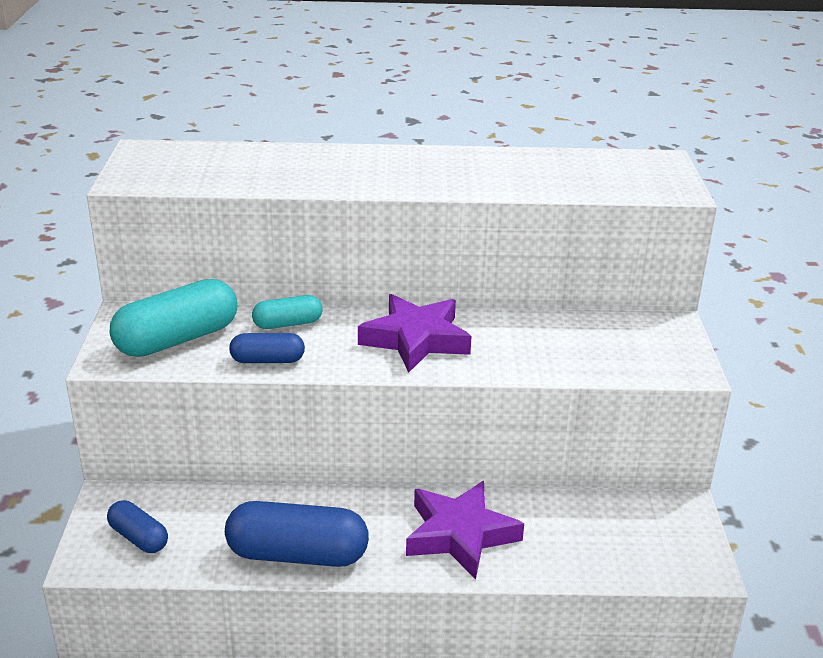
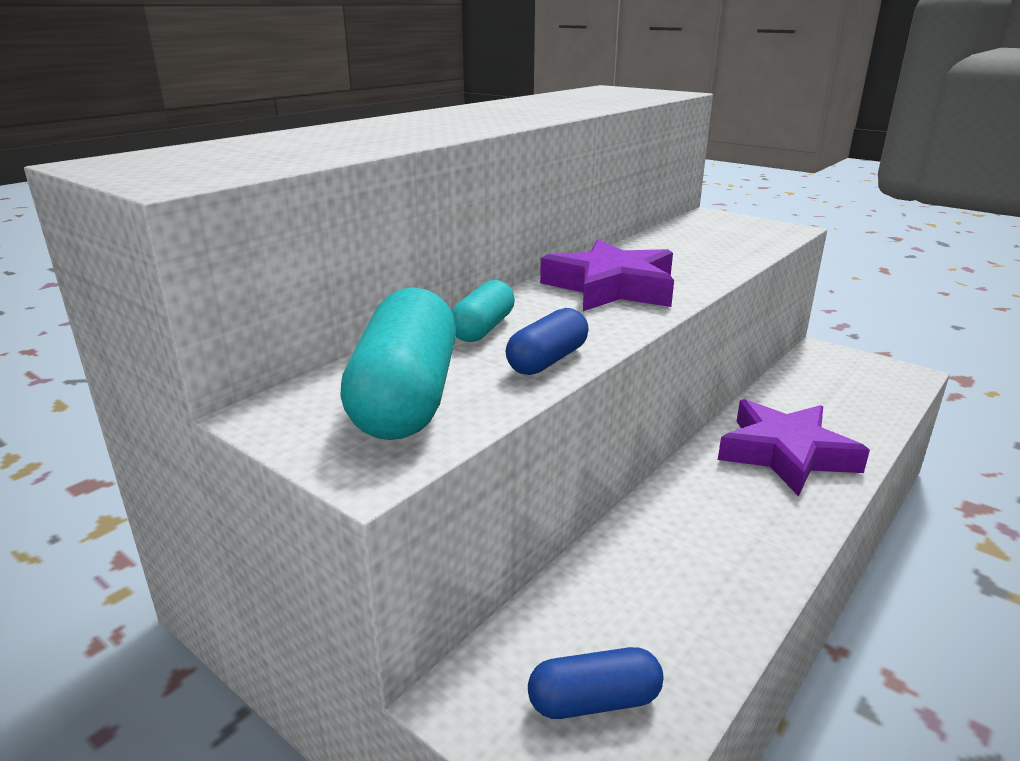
camera: 50 degrees left, 5 degrees down
(297, 554) = (744, 567): blue capsule -> none

